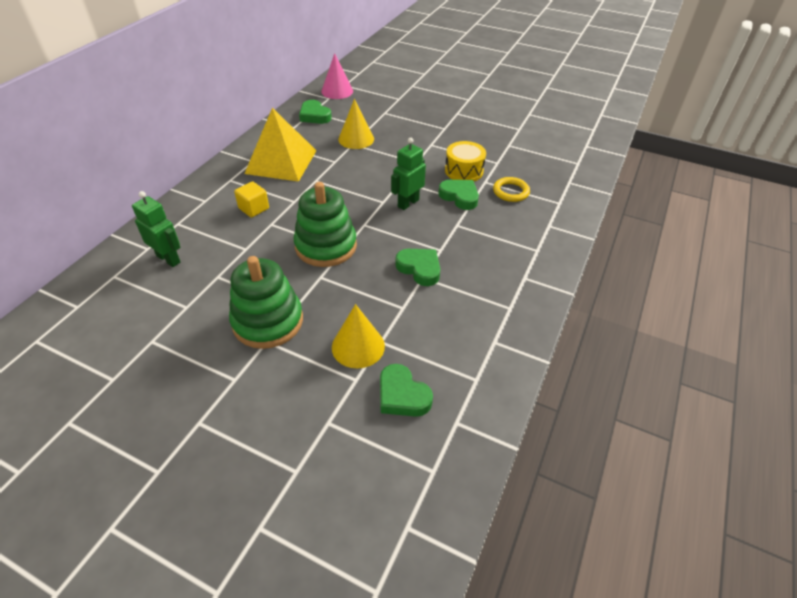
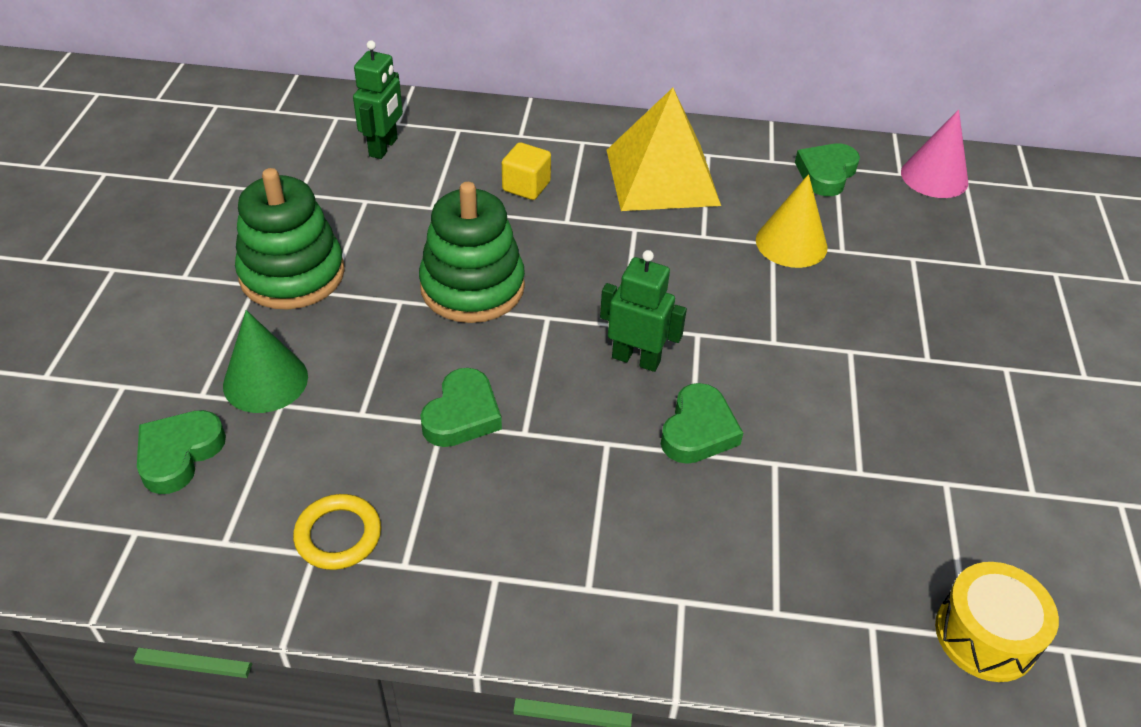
camera: 70 degrees right, 0 degrees up
(358, 346) = (265, 381): yellow cone -> green cone
(464, 171) = (790, 421): yellow drum -> yellow drum (985, 635)
(511, 192) = (764, 513): yellow ring -> yellow ring (338, 535)

